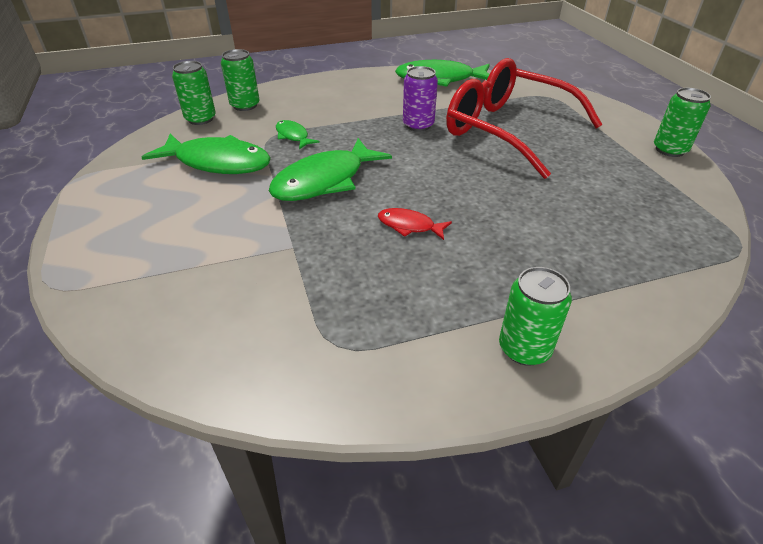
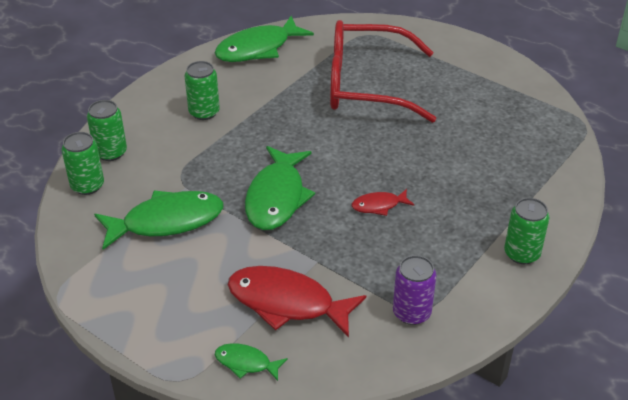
camera: 35 degrees left, 0 degrees up
(220, 269) = (287, 303): none -> red fish
(293, 136) = (199, 166): green fish -> green fish (246, 363)
(418, 125) = (292, 110): purple can -> purple can (411, 313)
(669, 150) = (493, 57): green can -> green can (204, 112)

